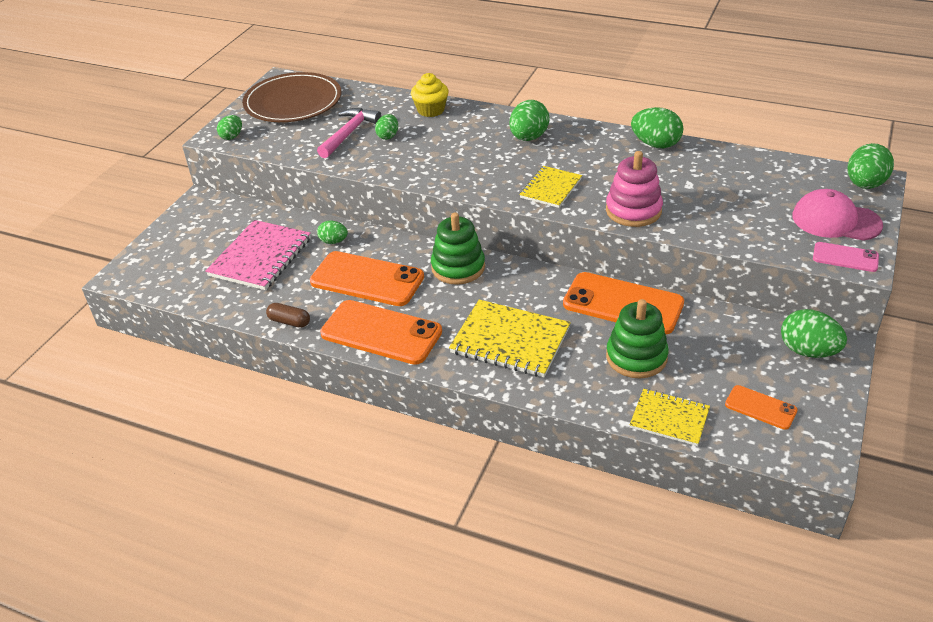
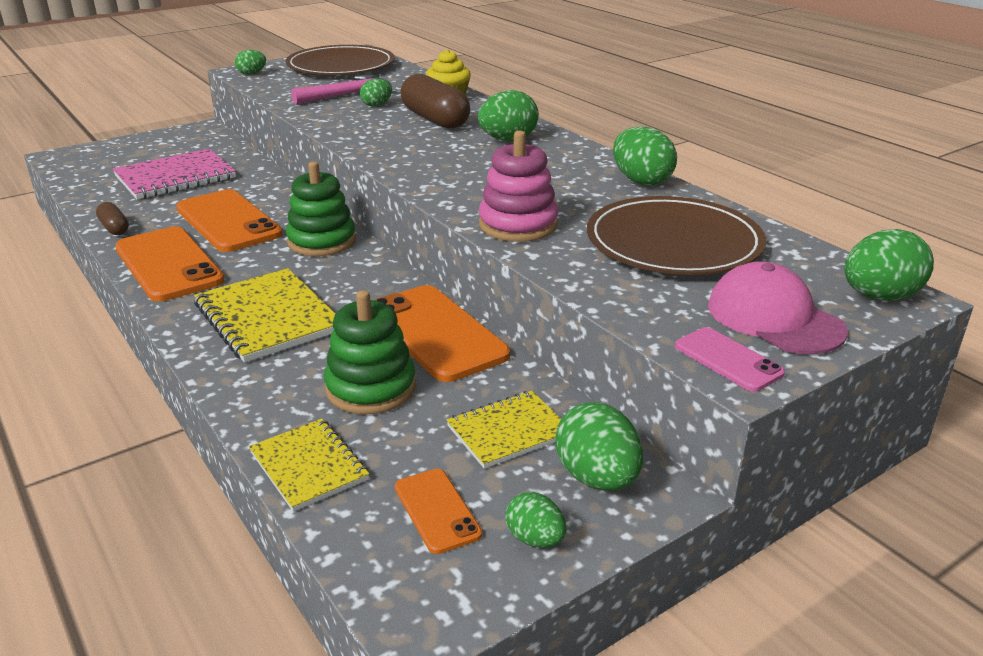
camera: 30 degrees right, 10 degrees down
(333, 241) = (250, 186): green egg -> green egg (535, 539)
(452, 136) = (435, 119): none -> brown capsule
(550, 188) = (460, 181): yellow notebook -> yellow notebook (508, 431)
(731, 188) = (673, 242): none -> brown plate

